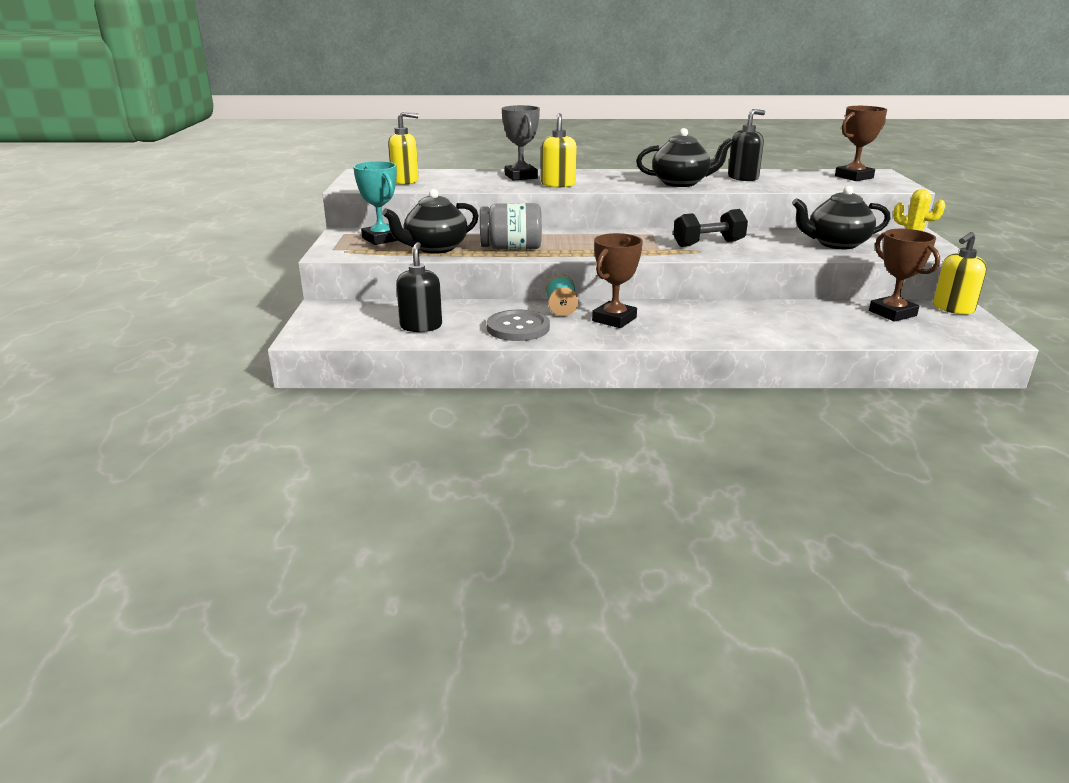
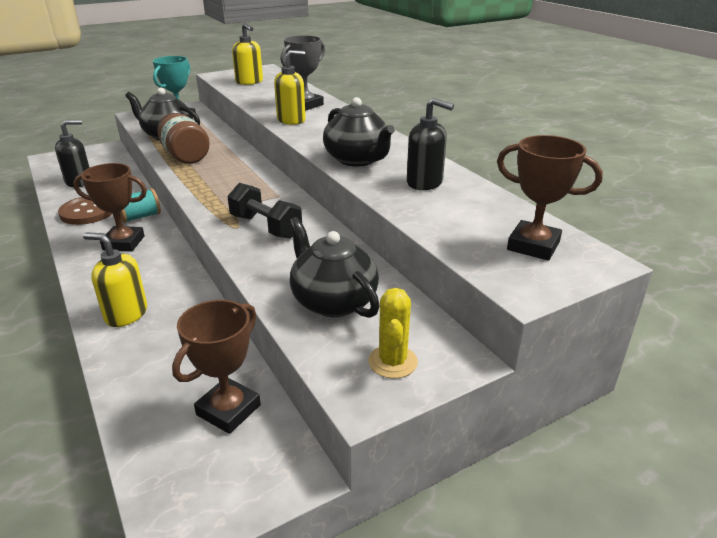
camera: 60 degrees right, 5 degrees up
(511, 248) = (185, 156): grey jar -> brown jar
(518, 328) = (88, 212): grey button -> brown button
(953, 308) = (283, 470): yellow soap dispenser -> yellow soap dispenser (126, 314)

